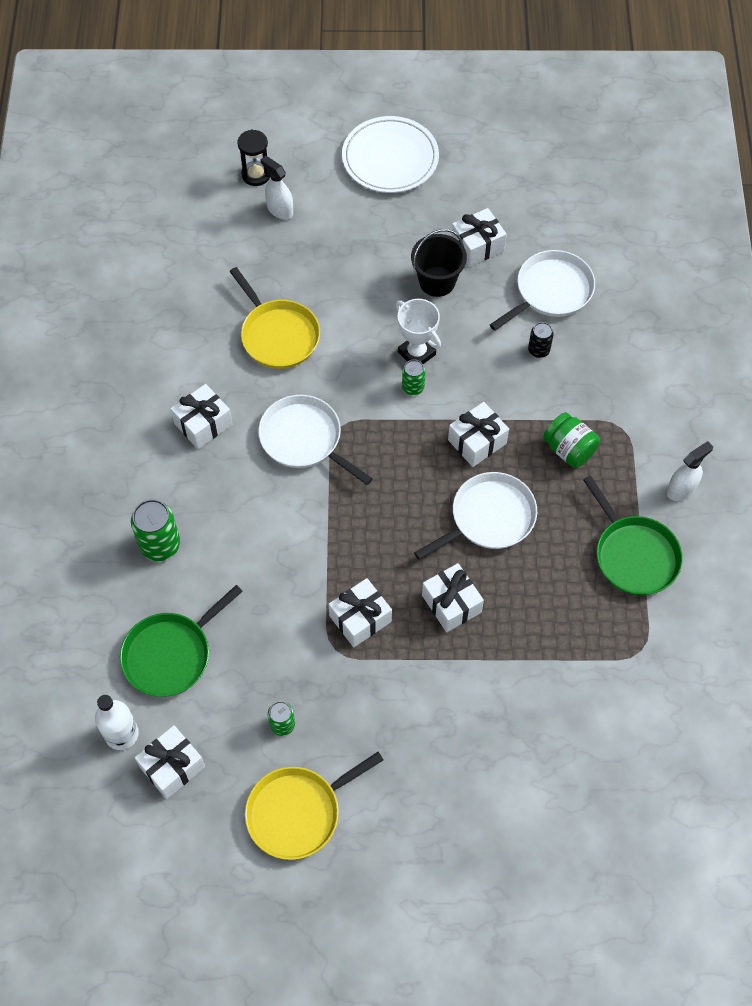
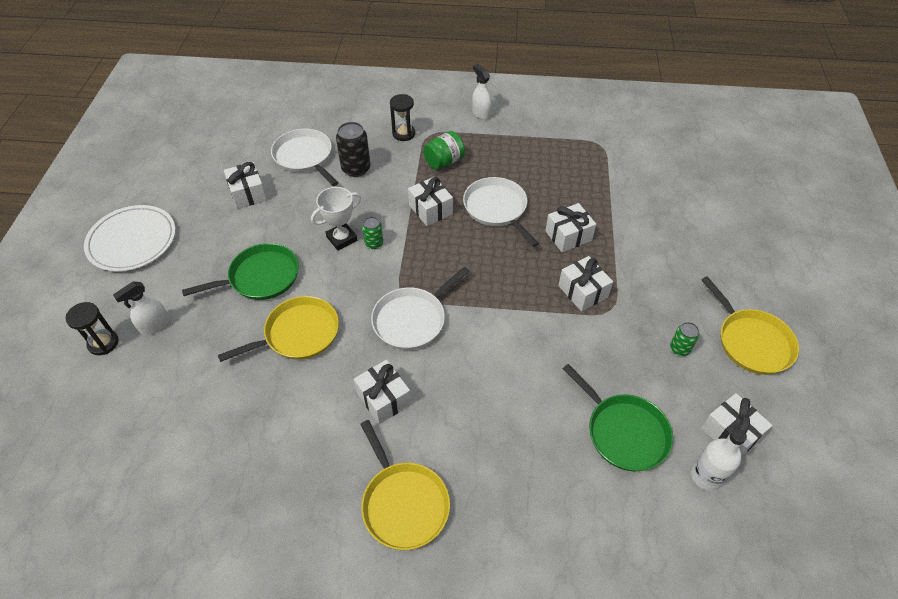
camera: 85 degrees left, 10 degrees down
(92, 454) = (403, 503): none -> yellow pan
(160, 545) = (512, 439): green can -> none
(437, 281) = (274, 220): black bucket -> none
(538, 350) = (356, 169): black can -> black can, size x1.73
(617, 396) = (403, 134): none -> black hourglass
(633, 555) = (529, 140): green pan -> green pan (260, 277)

